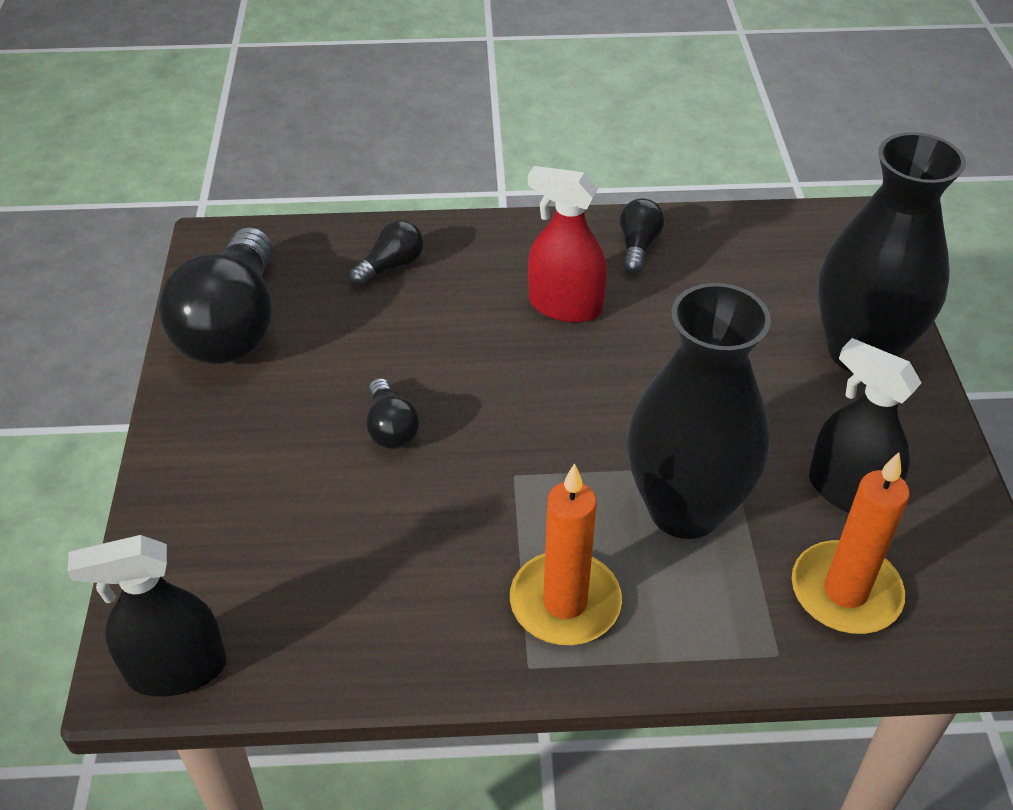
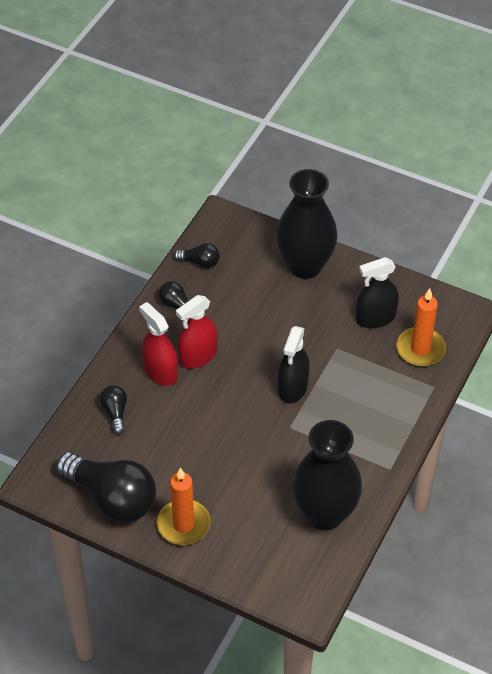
camera: 60 degrees left, 5 degrees up
(176, 669) = (316, 591): black spray bottle -> black spray bottle (293, 387)
(391, 428) = (230, 460): black light bulb -> black light bulb (200, 262)
(502, 280) = (160, 372): none -> red spray bottle
(565, 602) = (368, 442): orange candle -> orange candle (183, 524)
(685, 509) = (348, 377): black vase -> black vase (325, 514)

